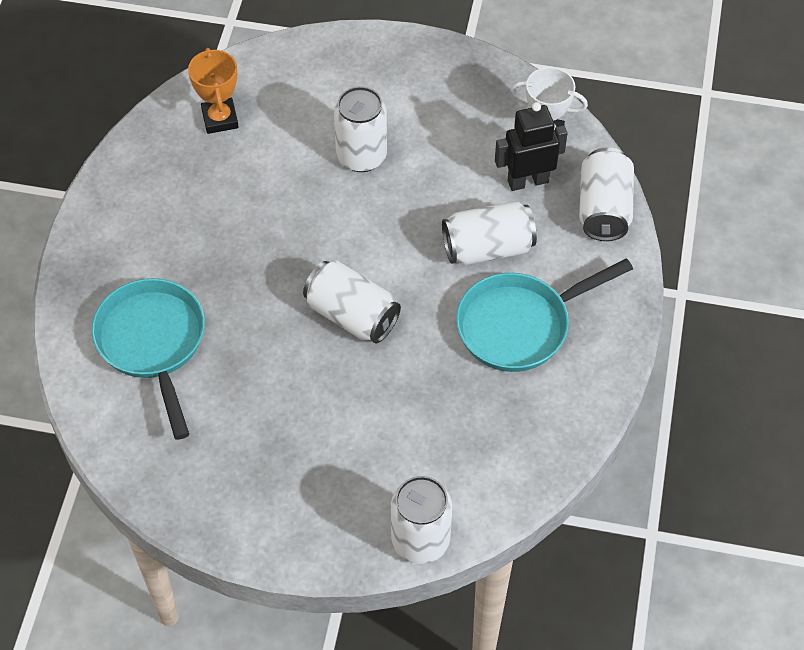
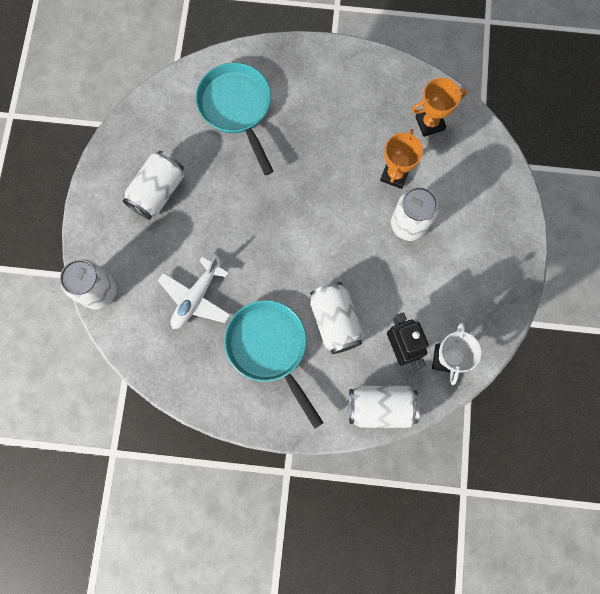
camera: 85 degrees right, 20 degrees up
(153, 343) = (237, 108): turquoise pan -> turquoise pan turned 90 degrees counterclockwise
(288, 164) = (394, 174): none -> orange trophy
(352, 315) = (269, 231): white can -> white can (158, 192)
(441, 411) = (196, 298): none -> white plane

